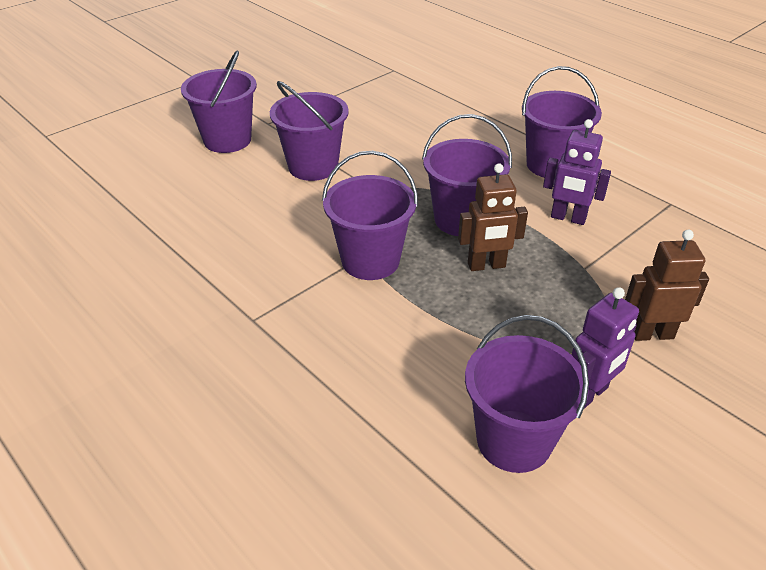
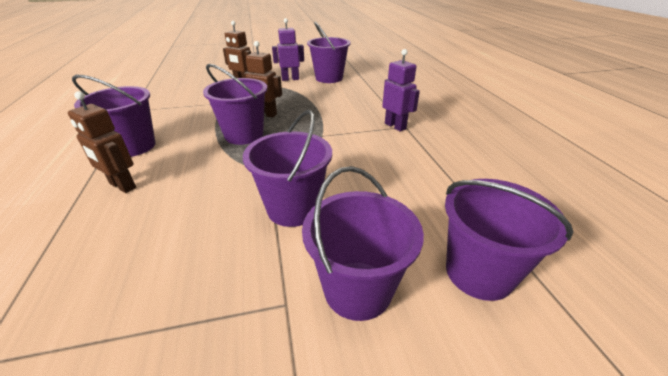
camera: 150 degrees left, 5 degrees down
(370, 261) = (321, 132): purple bucket -> purple bucket (479, 272)
(481, 136) = (122, 186): none -> brown robot
(568, 218) = (191, 119): purple robot -> purple robot (395, 126)

